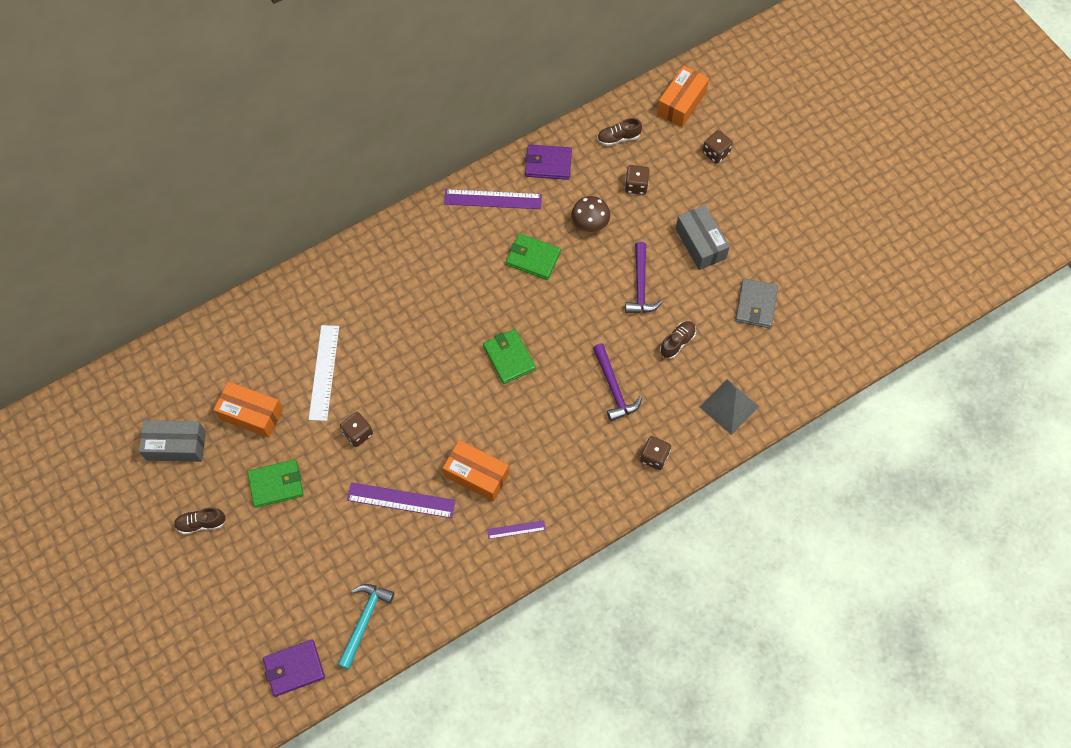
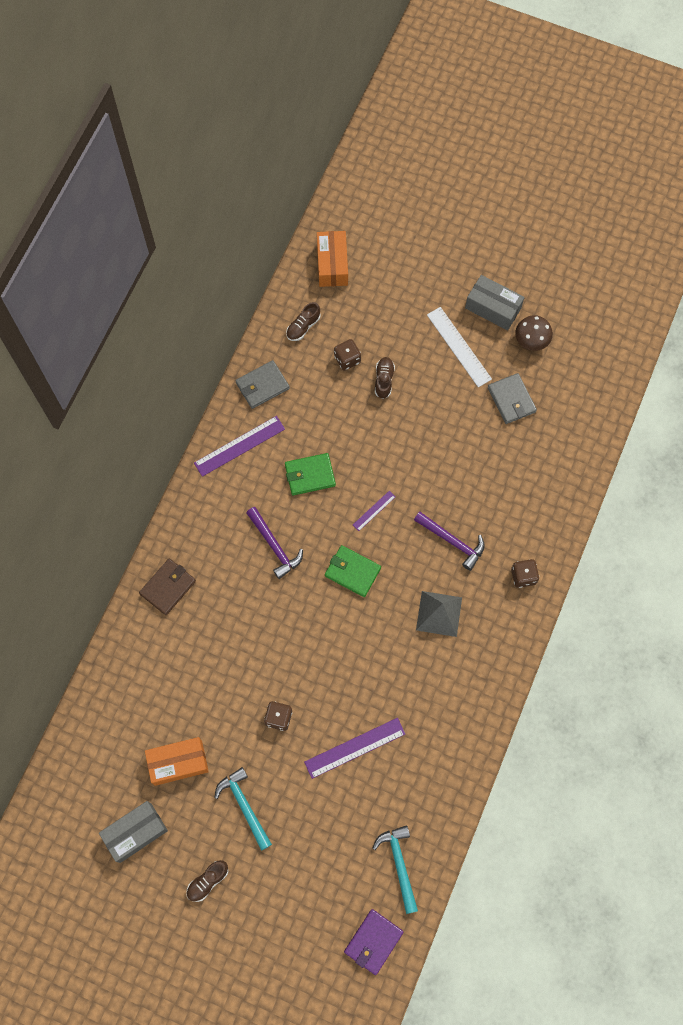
camera: 35 degrees left, 5 degrees up
(276, 484) = (244, 806): green wallet -> turquoise hammer
(324, 372) = (211, 686): white ruler -> white ruler (459, 347)
(349, 272) = (168, 587): none -> brown wallet
(476, 475) = (398, 685): orange box -> none
(516, 529) = (461, 708): purple ruler -> purple ruler (374, 510)
(548, 164) = (262, 386): purple wallet -> grey wallet
(590, 223) = (334, 415): brown mushroom -> brown mushroom (531, 340)
(640, 286) = (412, 442): purple hammer -> purple hammer (274, 546)
(677, 342) = (474, 471): brown shoe -> brown shoe (384, 380)
(700, 243) = (433, 376): grey box -> grey box (493, 308)
(715, 153) = (390, 291): brown dice -> none
(729, 406) = (550, 497): grey pyramid -> grey pyramid (439, 613)

